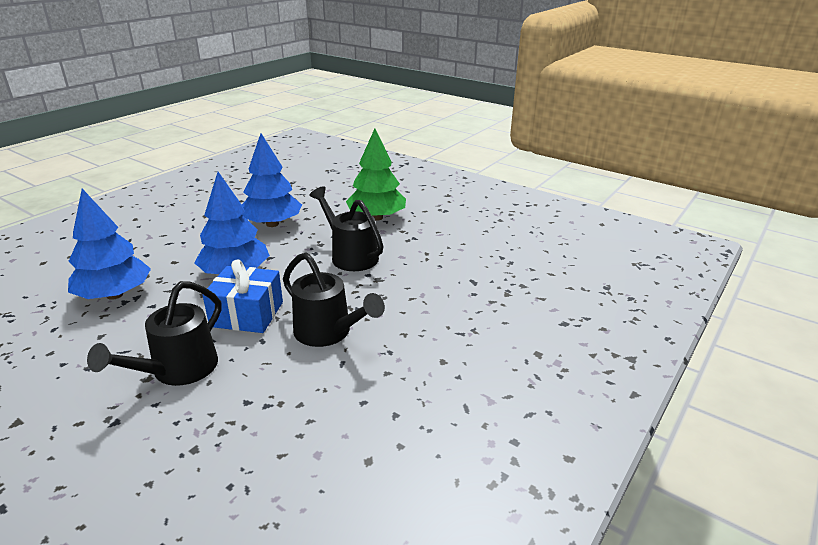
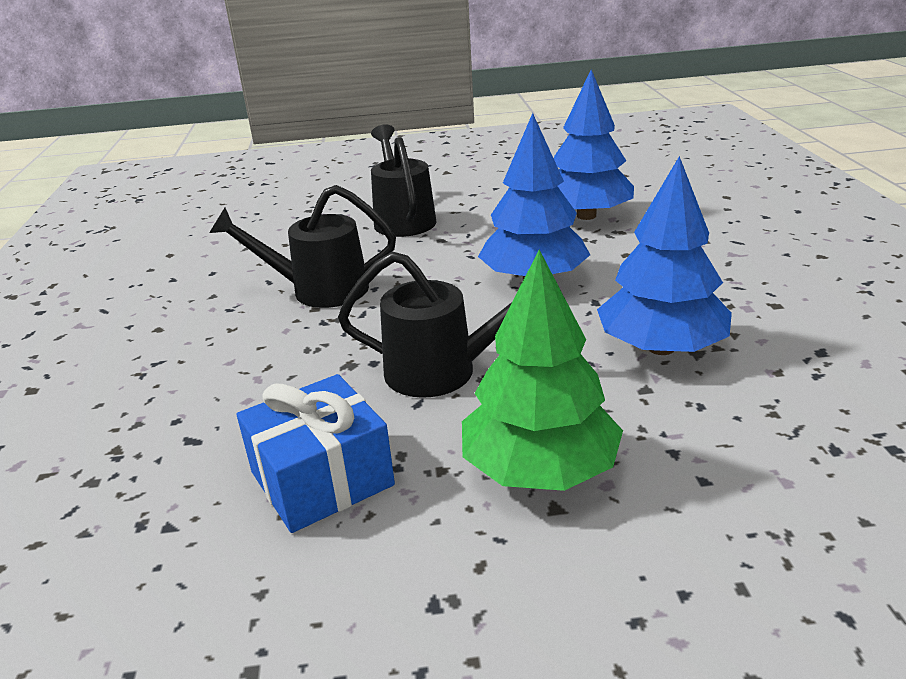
camera: 140 degrees right, 0 degrees up
(247, 314) = (431, 263): blue gift -> blue gift (322, 478)

